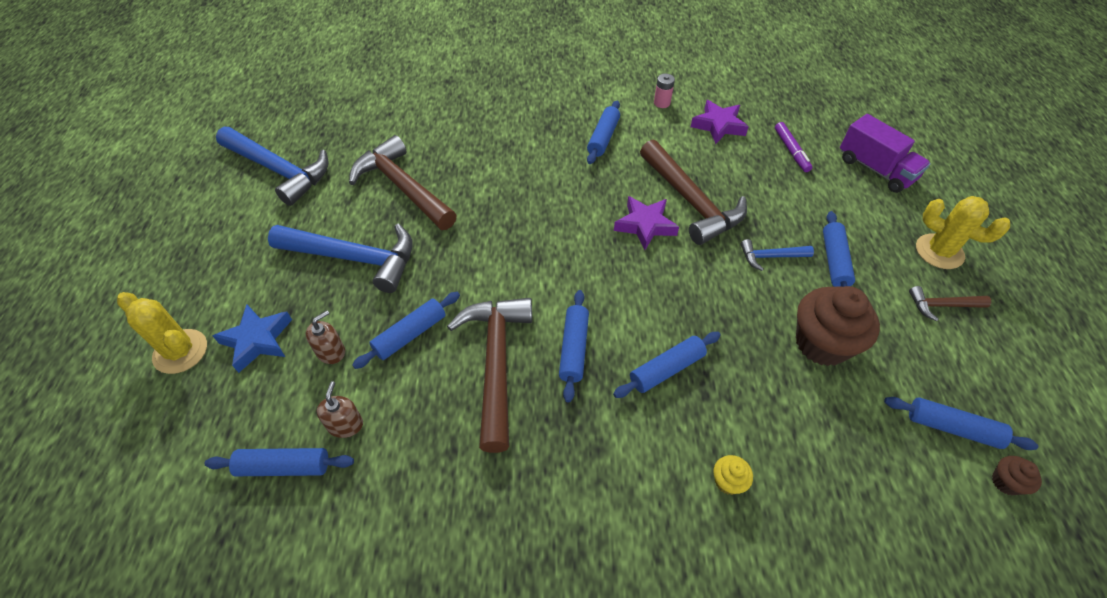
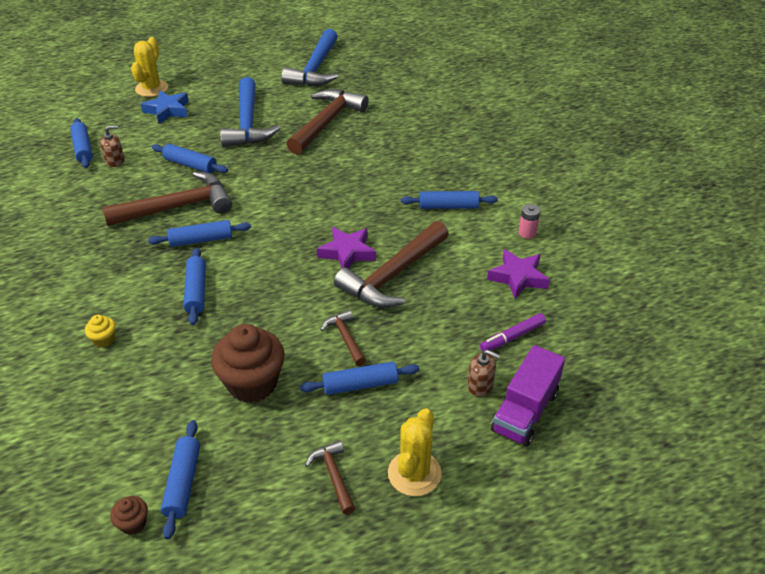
camera: 70 degrees right, 10 degrees down
(331, 352) = (167, 139): brown soap dispenser -> brown soap dispenser (480, 385)
(666, 369) = (196, 291): blue rolling pin -> blue rolling pin turned 45 degrees clockwise
(770, 257) = (345, 338): blue hammer -> brown hammer

